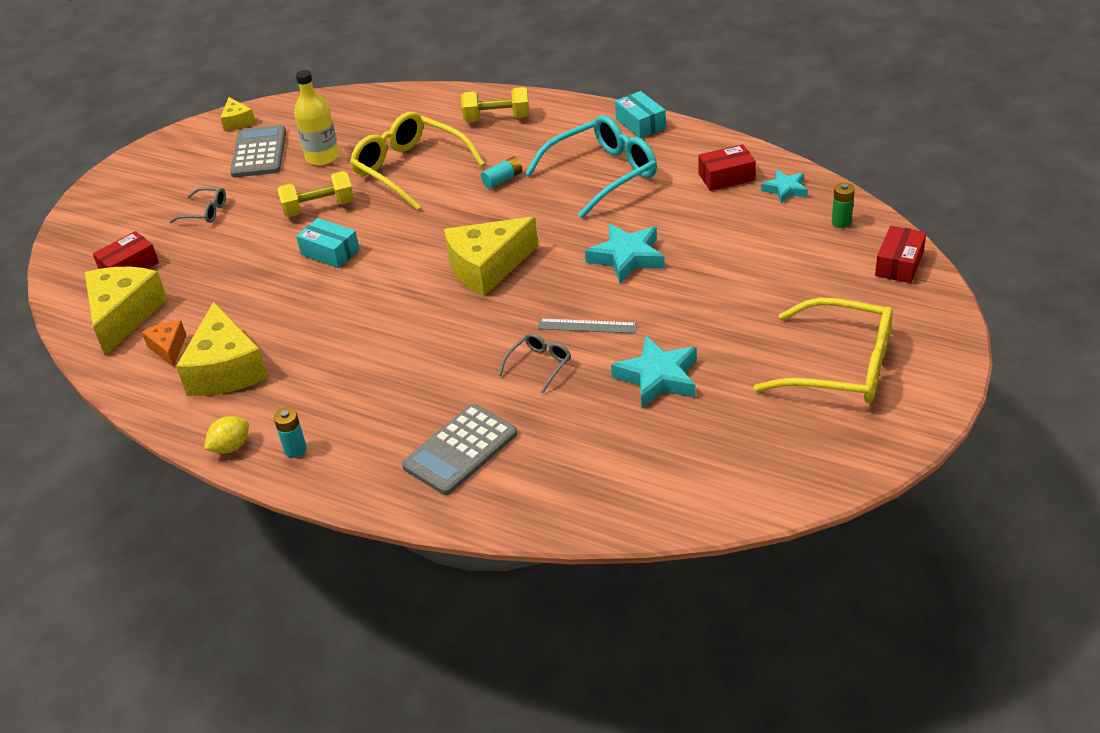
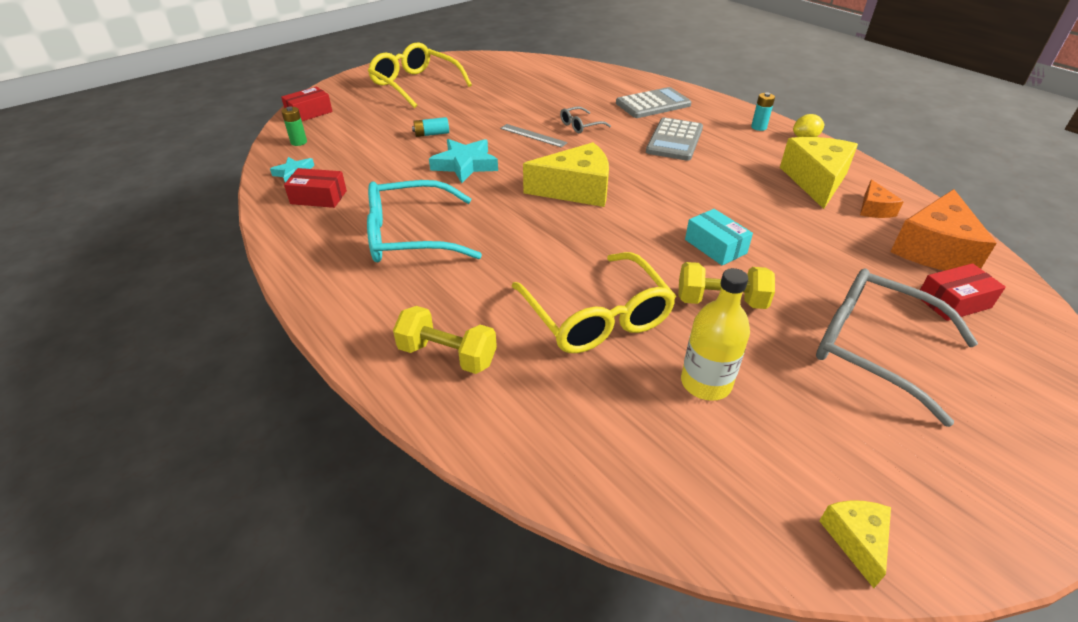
camera: 160 degrees left, 0 degrees up
(124, 316) = (934, 249): yellow cheese -> orange cheese
(205, 212) = (874, 349): grey glasses -> grey glasses, size x2.14
(259, 153) = (805, 433): grey calculator -> grey calculator (674, 140)
(502, 179) = (505, 265): turquoise battery -> turquoise battery (431, 134)
(640, 124) = (311, 279): turquoise box -> none
(658, 377) = (515, 104): turquoise star -> none

